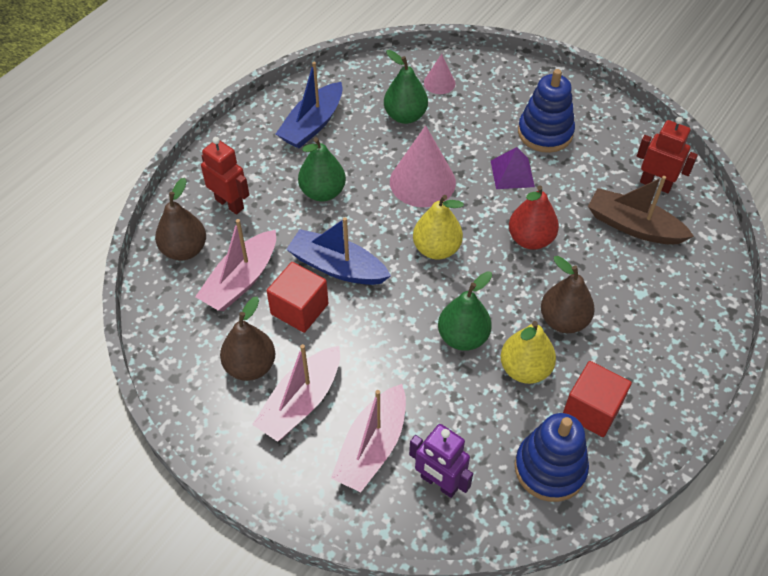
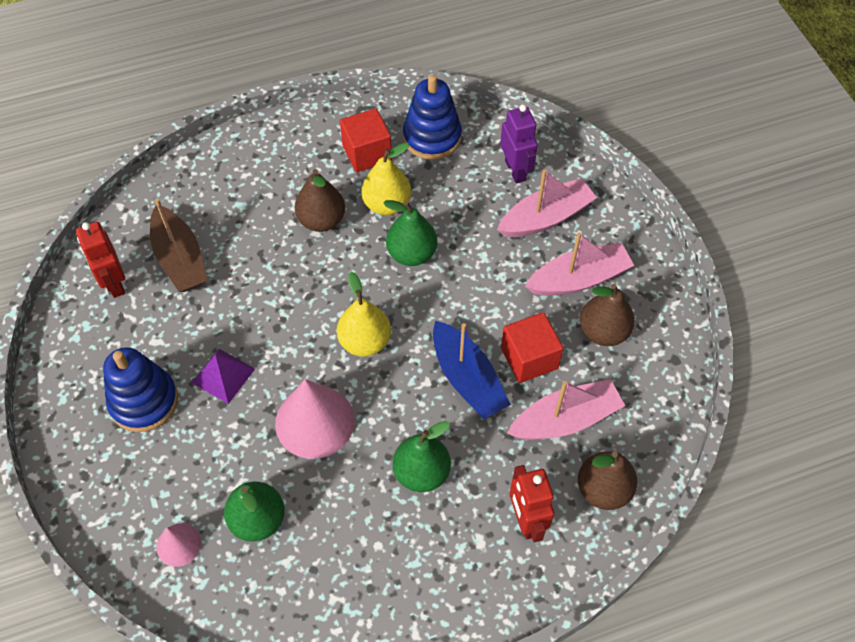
camera: 145 degrees left, 5 degrees up
(312, 124) = (366, 577): blue boat -> none
(530, 239) = (276, 300): red pear -> none

